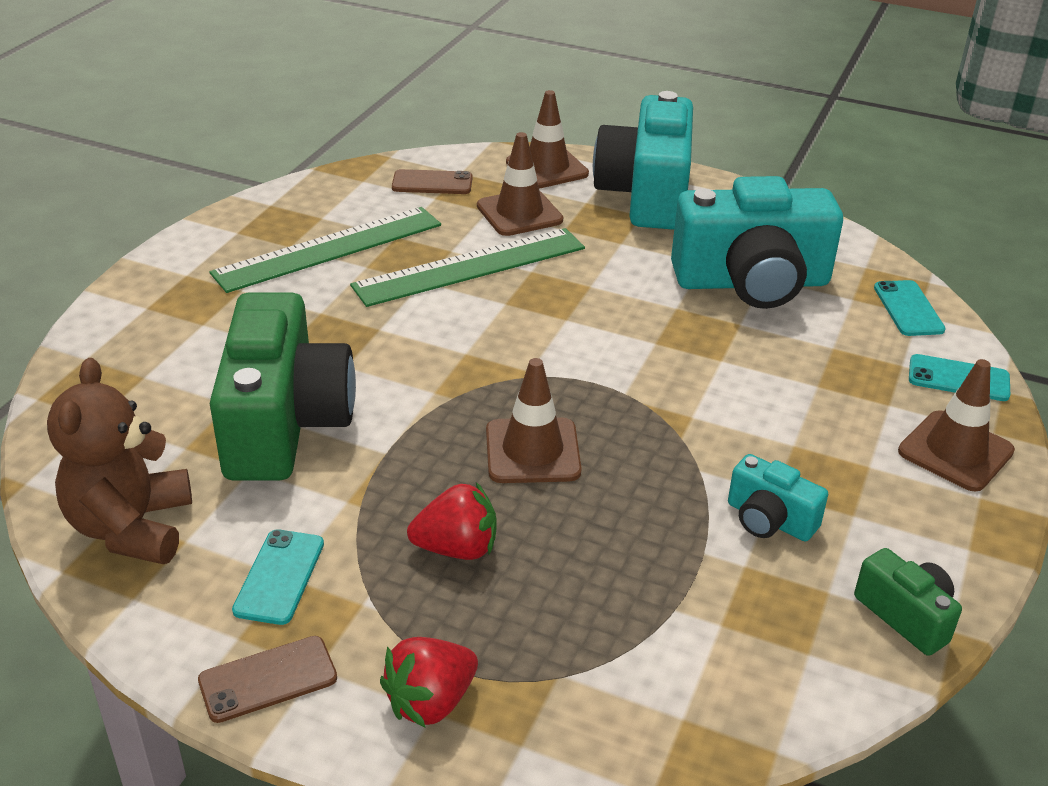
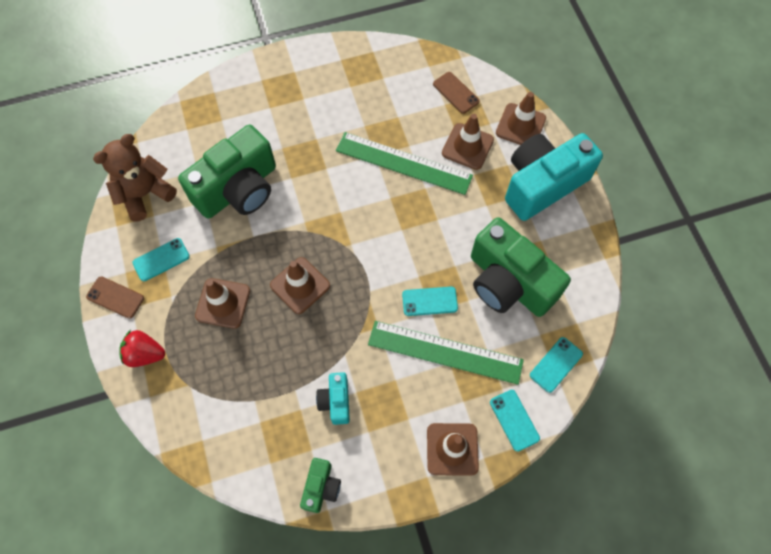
camera: 50 degrees right, 30 degrees up
(329, 249) = (362, 102): green ruler -> green ruler (445, 352)
(457, 548) = (223, 303): red strawberry -> brown traffic cone
(704, 353) = (429, 301): none -> turquoise phone
(752, 282) = (508, 282): turquoise camera -> green camera

